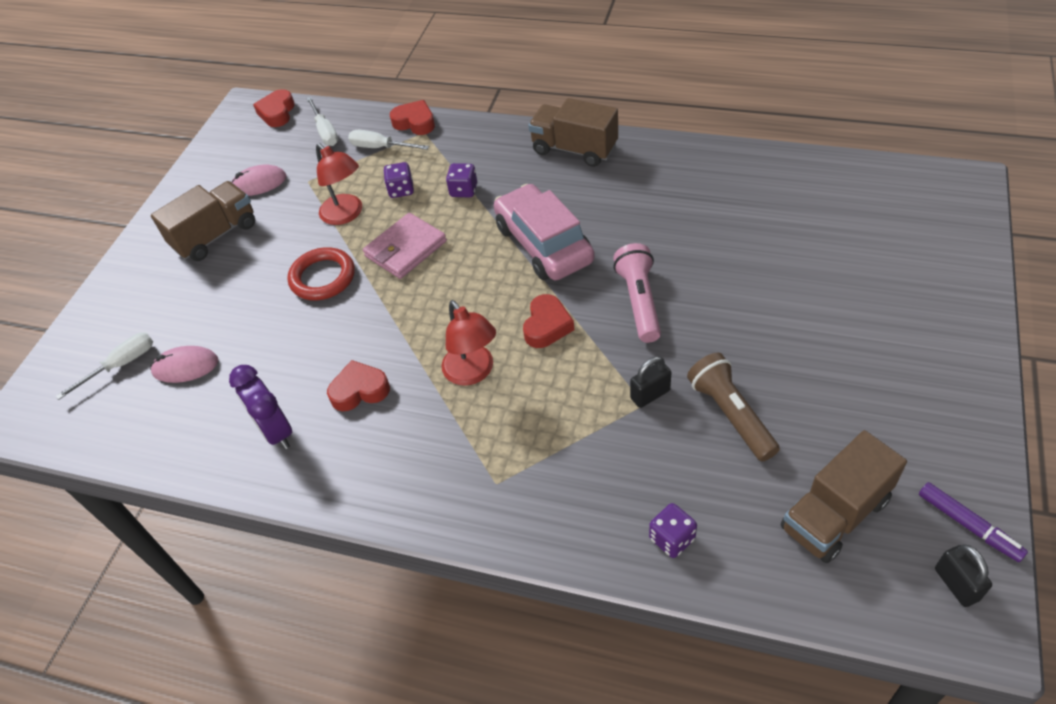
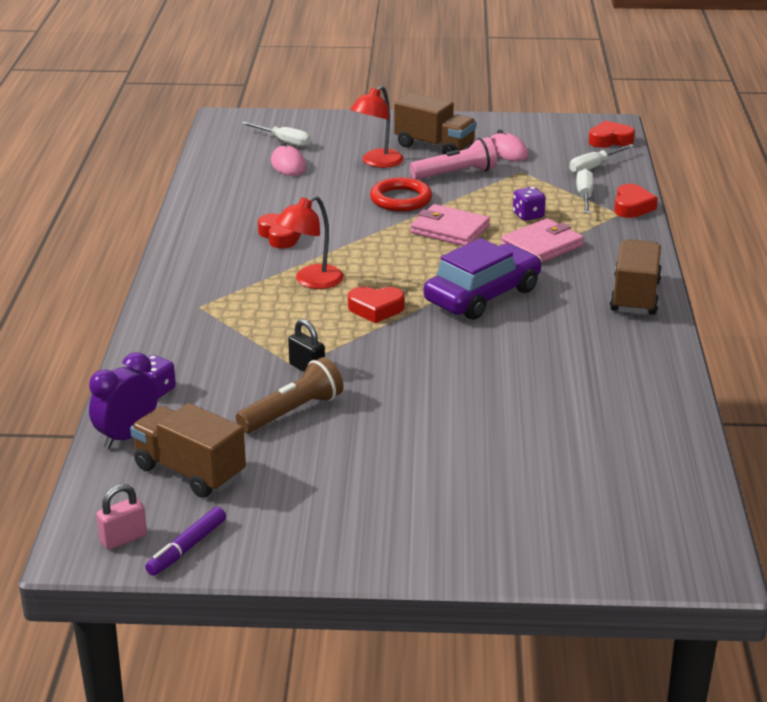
camera: 70 degrees right, 20 degrees down
(276, 431) = (233, 210): purple clock -> purple clock (127, 436)
(346, 215) = (483, 196): red lamp -> red lamp (377, 162)
(463, 190) = (541, 245): purple dice -> pink wallet
(543, 244) = (482, 295): pink car -> purple car
(639, 301) = (422, 353): pink flashlight -> pink flashlight (456, 174)
(956, 584) = (123, 538): black padlock -> pink padlock

